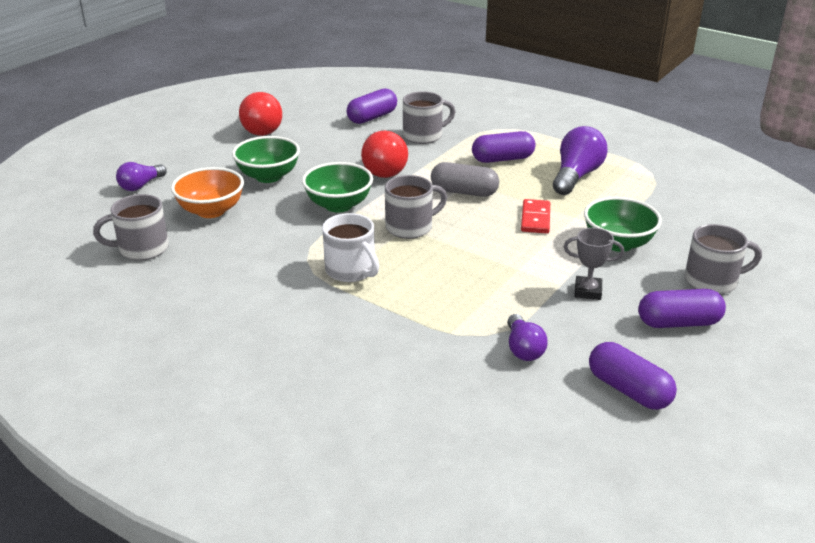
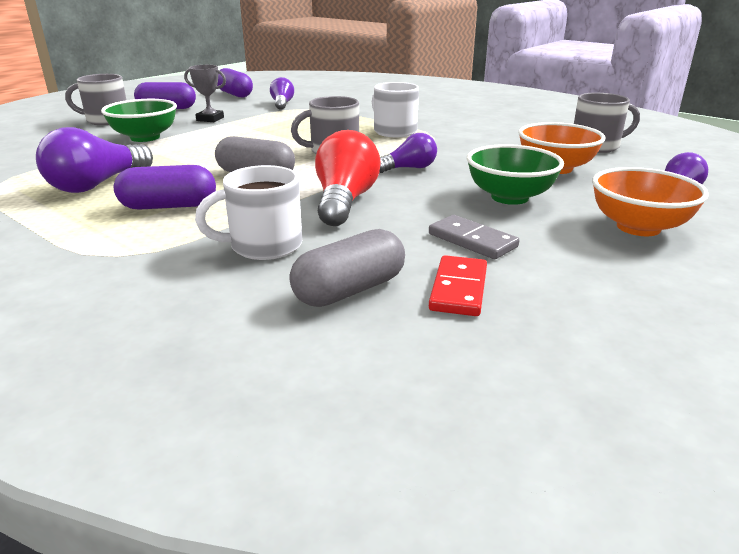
camera: 175 degrees left, 5 degrees down
(201, 155) = (638, 227): none -> orange bowl
(262, 127) = (575, 275): red light bulb -> none
(307, 143) = (472, 240): none -> grey domino
(338, 205) = (409, 168): green bowl -> purple light bulb
(372, 117) = (350, 290): purple capsule -> grey capsule
(424, 136) = (263, 246): grey mug -> white mug
(535, 219) = (200, 153): red domino -> red domino (458, 289)

